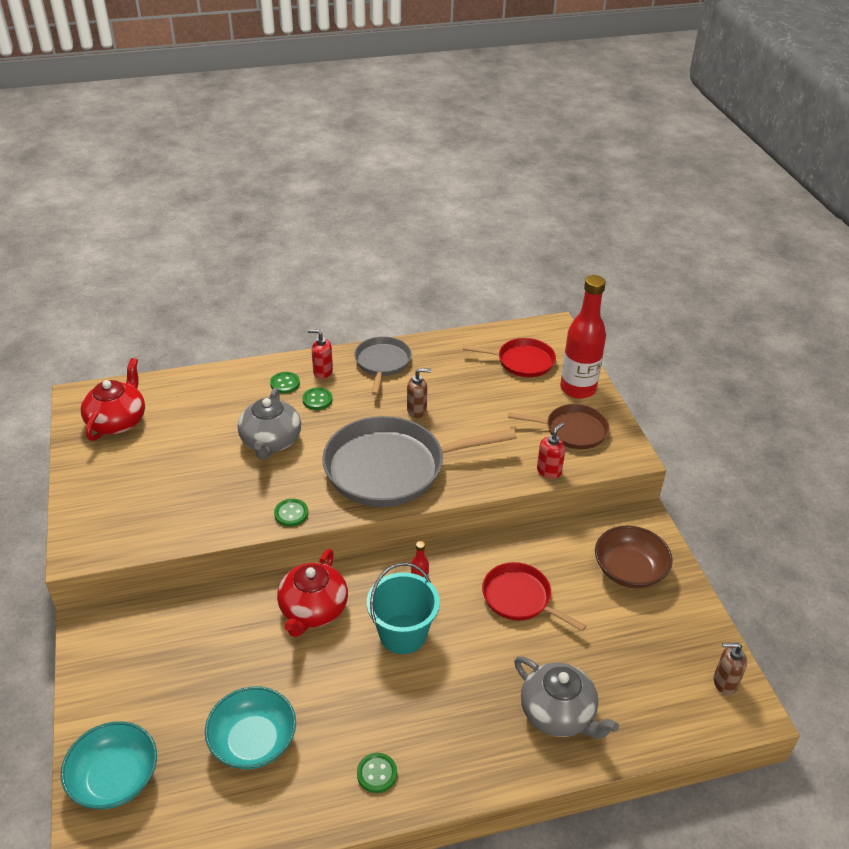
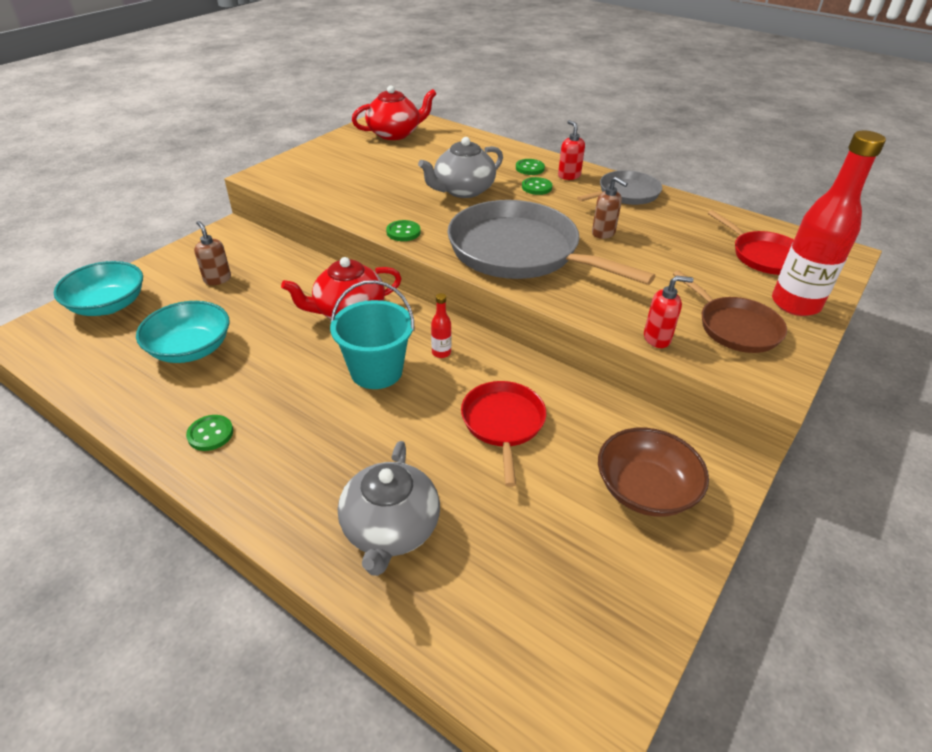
camera: 50 degrees right, 0 degrees up
(724, 682) = (594, 677): brown soap dispenser -> brown soap dispenser (217, 279)

